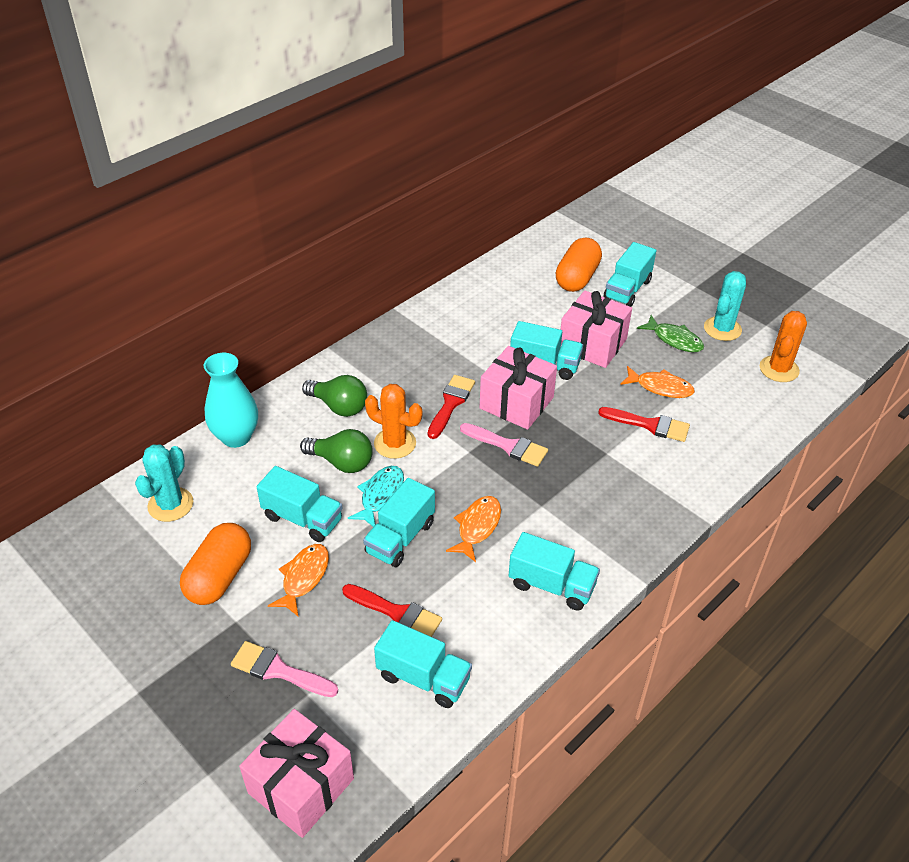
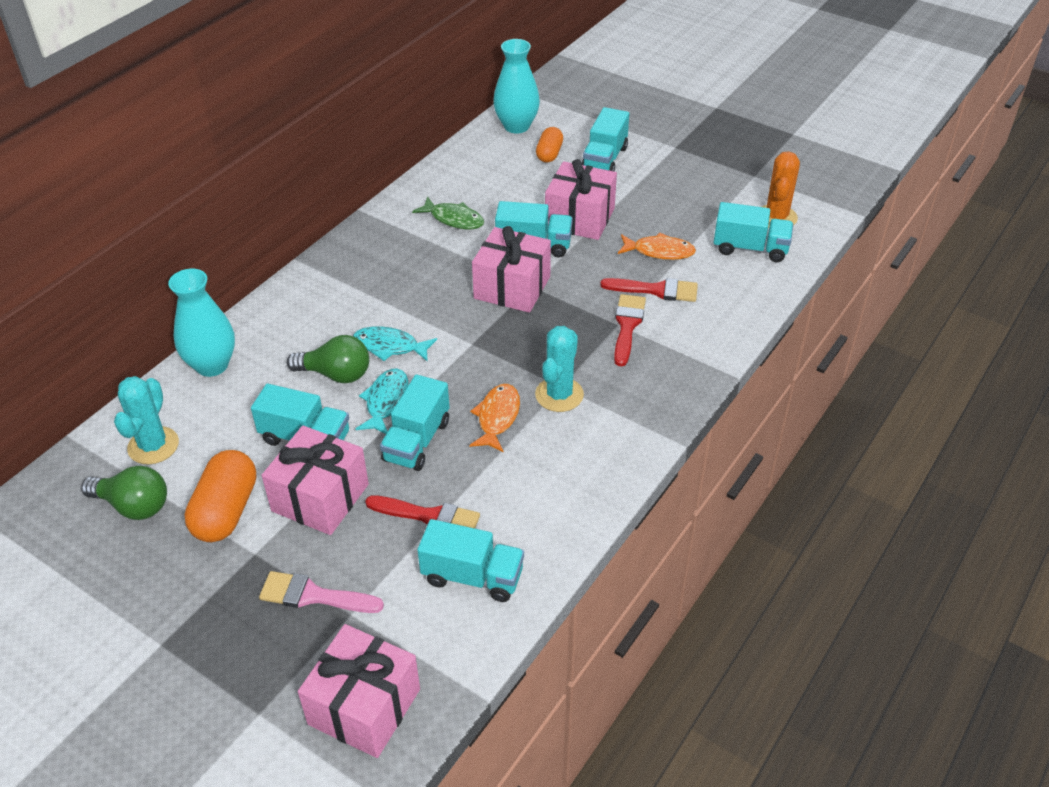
camera: 10 degrees left, 0 degrees up
(303, 578) = (320, 497): orange fish -> pink gift
(339, 406) = (320, 318): green light bulb -> green light bulb (133, 506)
(395, 443) = (390, 346): orange cactus -> turquoise fish
(451, 403) = (442, 298): red brush -> red brush (627, 326)
(508, 446) = (512, 332): pink brush -> none
(551, 585) = (588, 463): turquoise truck -> turquoise truck (750, 248)
(552, 247) = (516, 126): none -> turquoise vase
(577, 278) = (549, 154): orange capsule -> orange capsule, size x0.61
(674, 339) = (664, 202): green fish -> green fish (454, 219)
(722, 329) = (711, 185): turquoise cactus -> turquoise cactus (559, 395)

